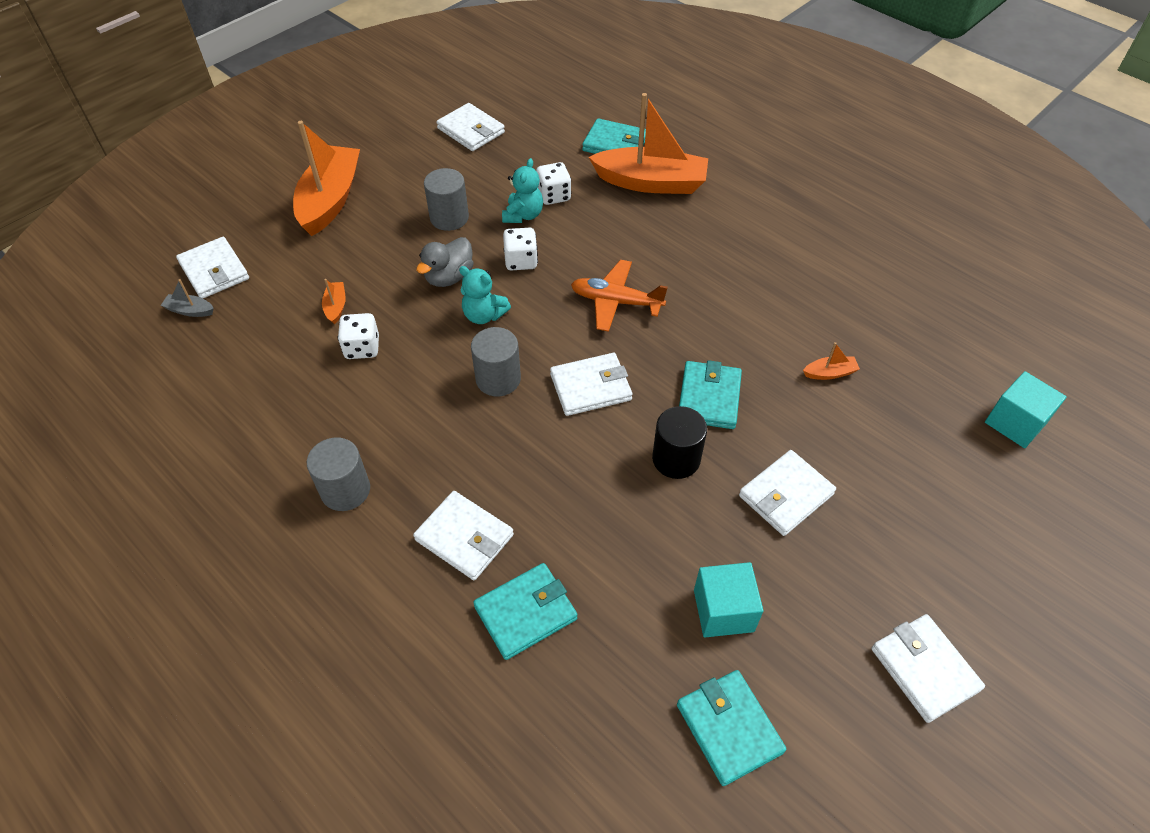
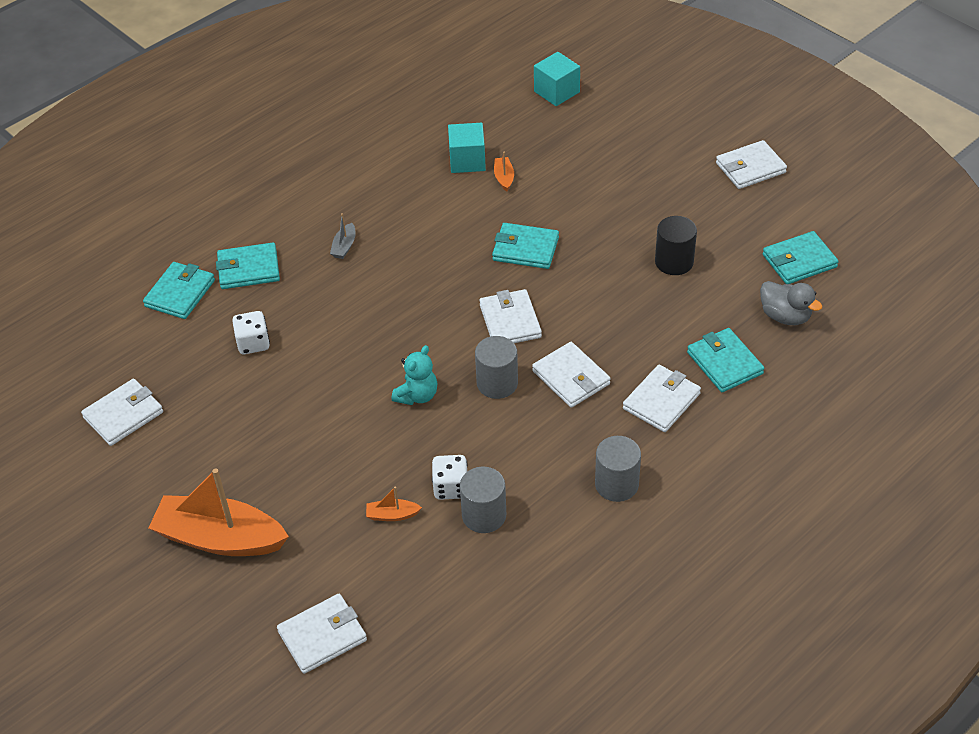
camera: 85 degrees left, 5 degrees down
(190, 310) = (383, 648): grey boat -> grey boat (344, 246)
(449, 218) = (271, 428): grey cylinder -> grey cylinder (484, 515)
(449, 277) = (361, 424): grey duck -> grey duck (785, 316)
(521, 261) = (346, 369): white dice -> none
(523, 215) = (279, 367): turquoise teddy bear -> none
(616, 302) = (410, 301): orange plane -> none
(651, 182) = (248, 269): orange boat -> turquoise wallet
(676, 459) = (586, 272): black cylinder -> black cylinder (674, 262)
(723, 610) = (715, 256): turquoise cube -> turquoise cube (467, 161)
(786, 495) = (619, 215): white wallet -> white wallet (571, 377)

